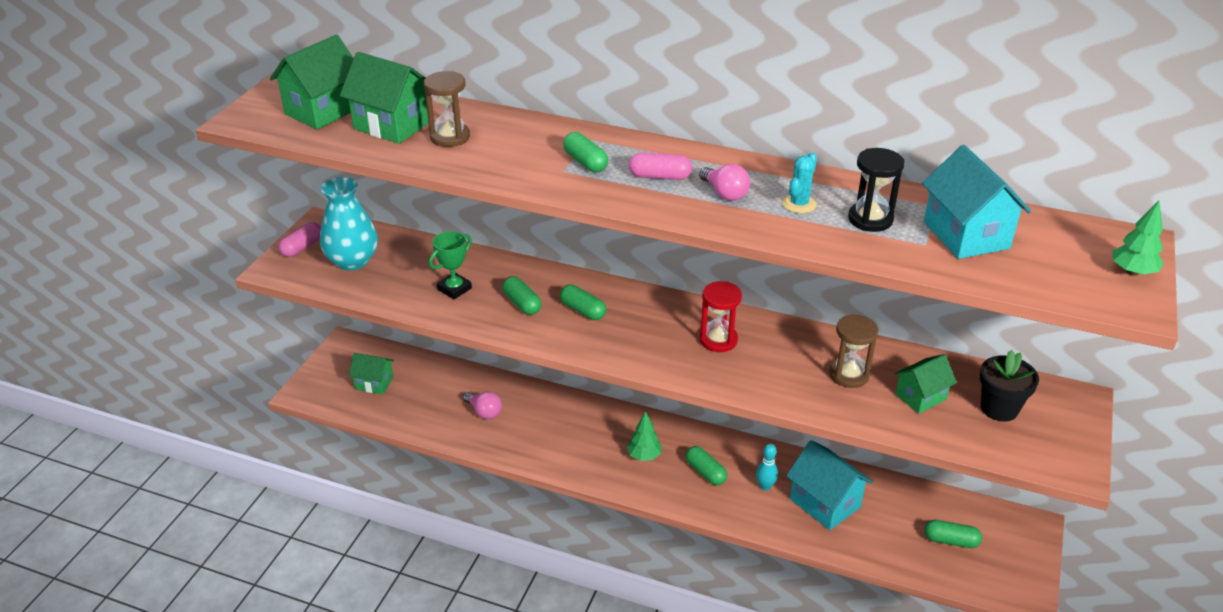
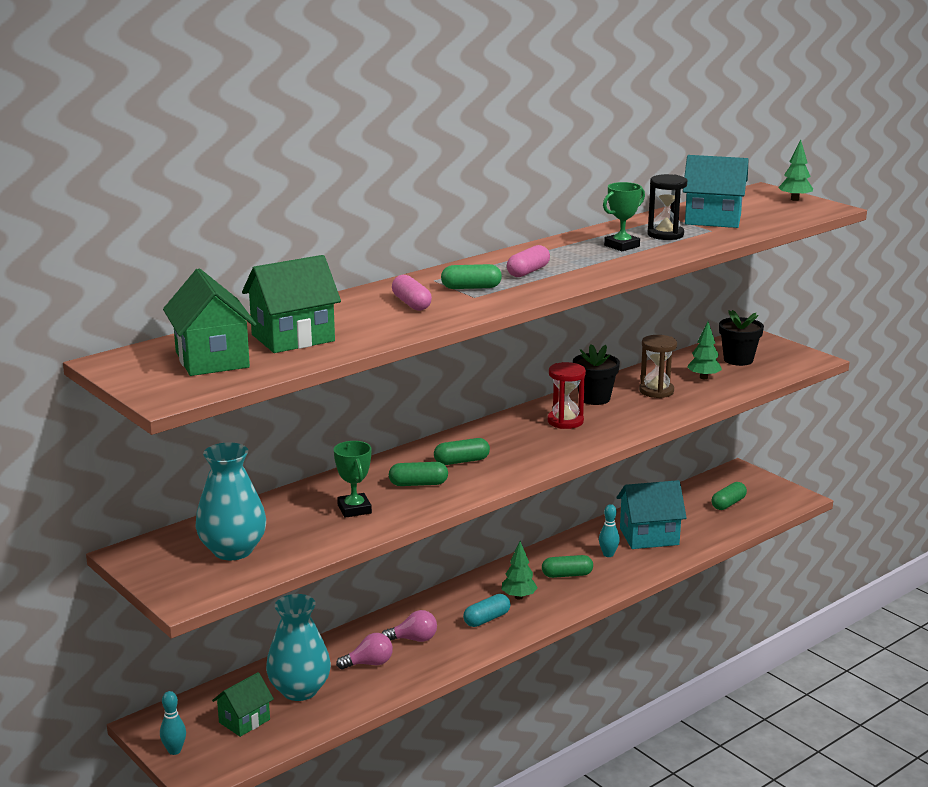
camera: 60 degrees left, 15 degrees down
(302, 247) = (165, 573): pink capsule -> pink capsule (411, 304)
(323, 368) = (174, 750): none -> turquoise bowling pin
(427, 392) = (299, 690): none -> turquoise vase
(450, 137) = (353, 321): brown hourglass -> none
(594, 450) = (487, 619): none -> turquoise capsule
(724, 193) = (579, 260): pink light bulb -> pink light bulb (414, 639)
(788, 340) = (594, 398): none -> black flower pot
(799, 204) = (622, 246): turquoise cactus -> green trophy
(920, 397) = (703, 377): green house -> green tree

